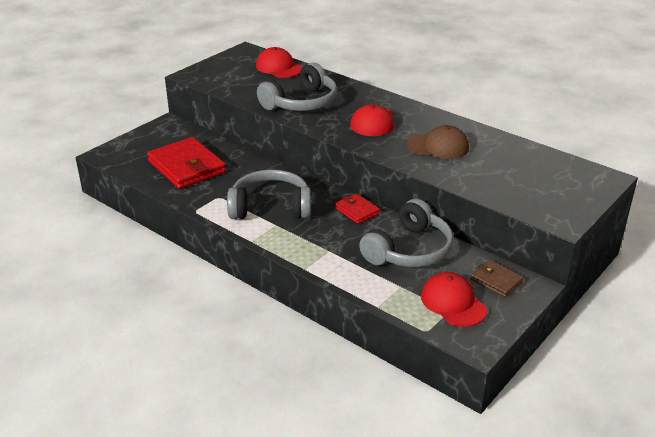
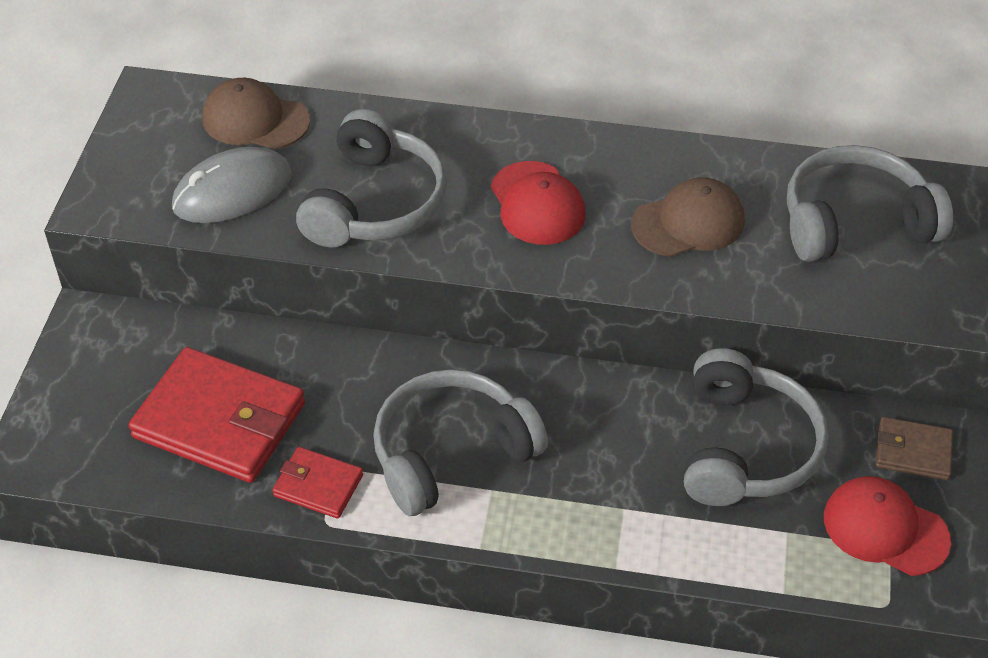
camera: 30 degrees left, 15 degrees up
(247, 84) = (232, 191): none -> grey mouse
(279, 67) = (255, 120): red cap -> brown cap
(356, 211) = (600, 395): red wallet -> red wallet (318, 485)
(524, 169) = (855, 222): none -> grey headphones

